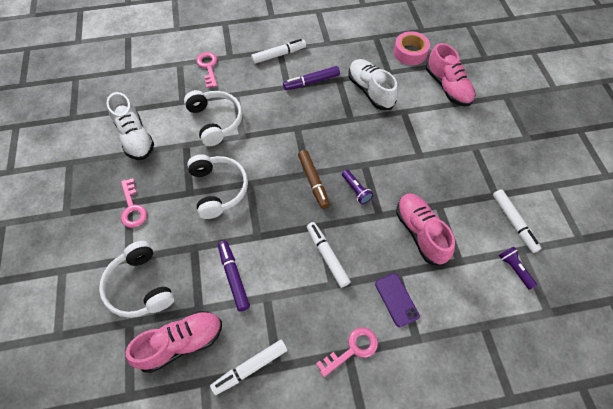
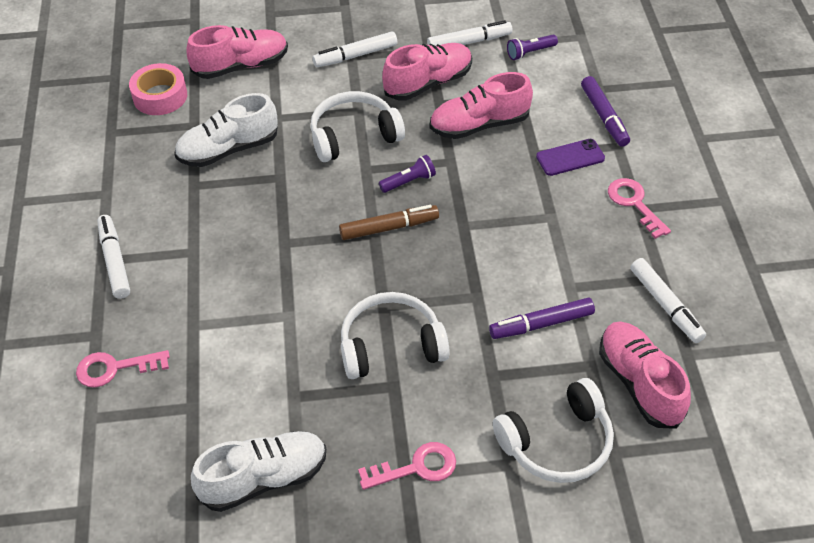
camera: 85 degrees left, 10 degrees down
(215, 121) = (249, 353): white headphones -> white headphones (354, 136)
(311, 82) = (191, 219): purple marker -> purple marker (604, 116)
(327, 256) = (511, 219): white marker -> white marker (356, 55)
(458, 196) = (428, 83): none -> pink shoe

